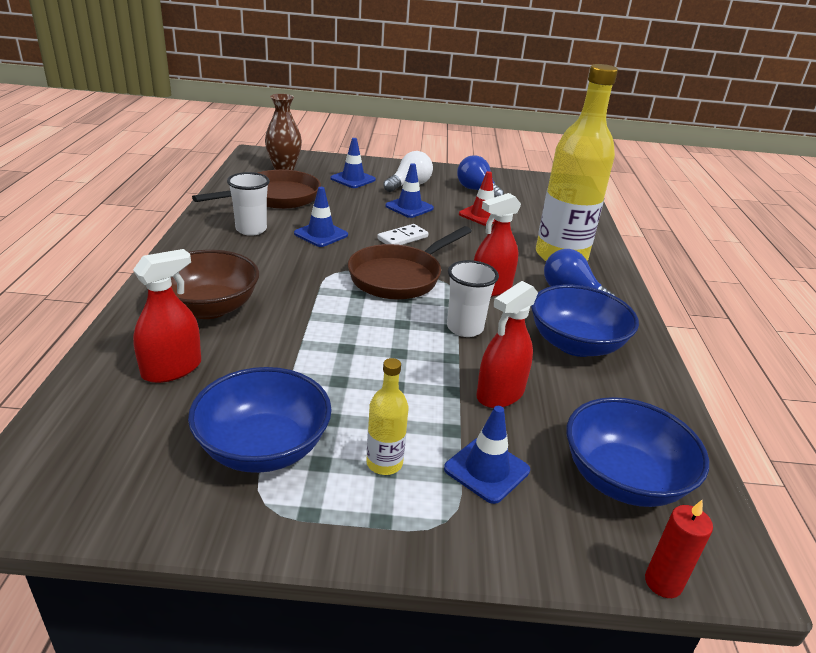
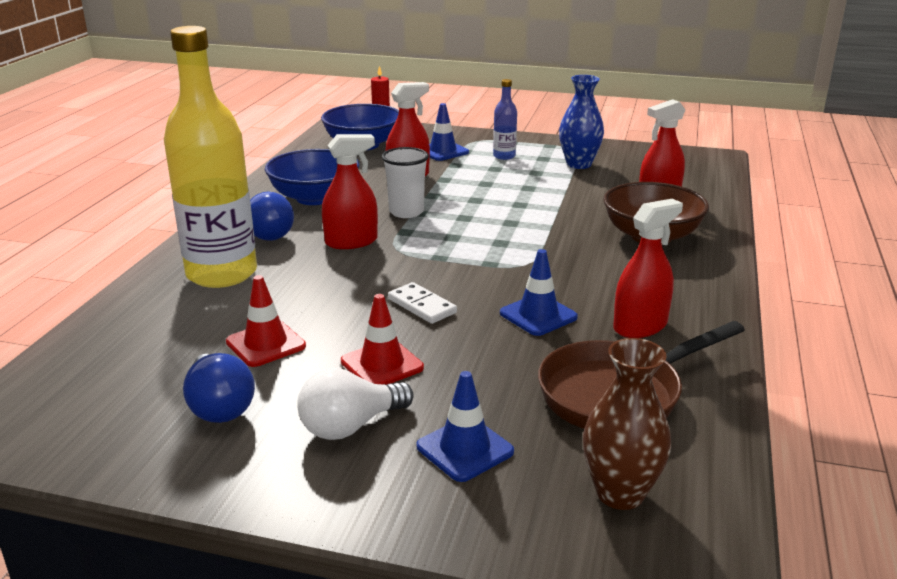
camera: 165 degrees left, 5 degrees down
(251, 229) = (640, 326): white cup -> red spray bottle
(263, 447) = (579, 164): blue bowl -> blue vase
(384, 463) = (504, 156): yellow bottle -> blue bottle
(400, 277) = (448, 257): brown pan -> none
(402, 238) = (422, 306): white domino -> white domino turned 75 degrees clockwise
(409, 207) = (382, 364): blue traffic cone -> red traffic cone

